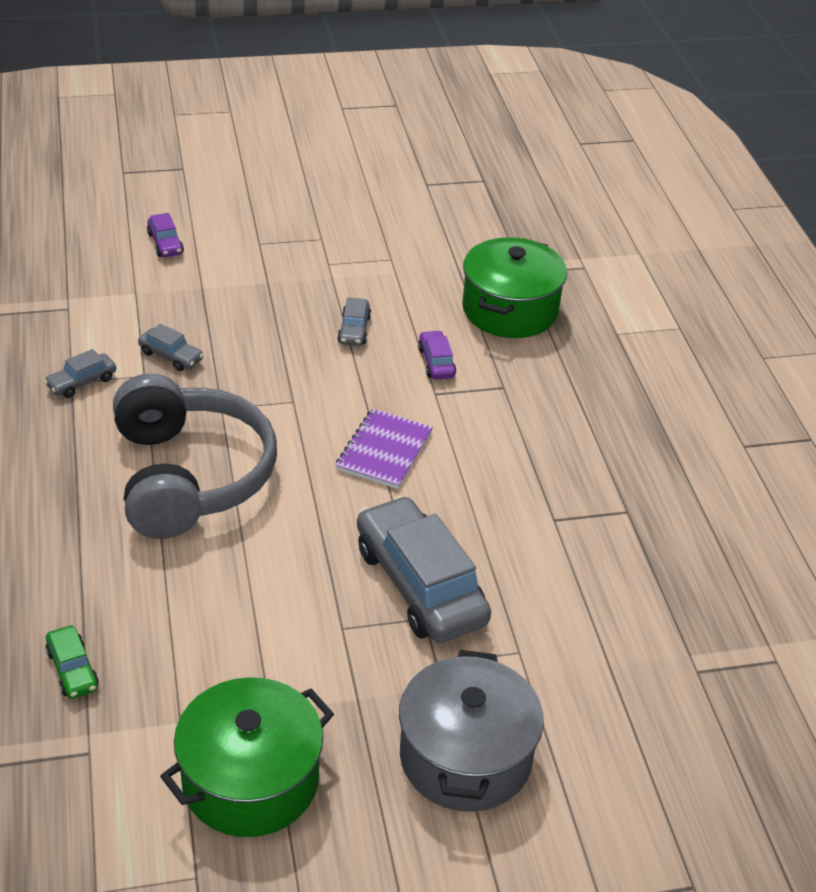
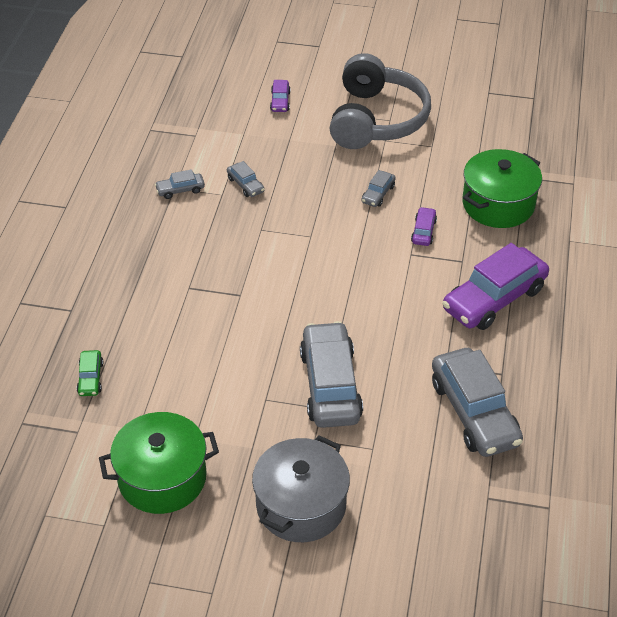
camera: 25 degrees right, 5 degrees up
(190, 476) = (218, 272): grey headphones -> grey headphones (376, 119)
(384, 451) = (354, 287): purple notebook -> none
(567, 423) = (494, 299): none -> purple car
(621, 568) = (474, 412): none -> grey car

